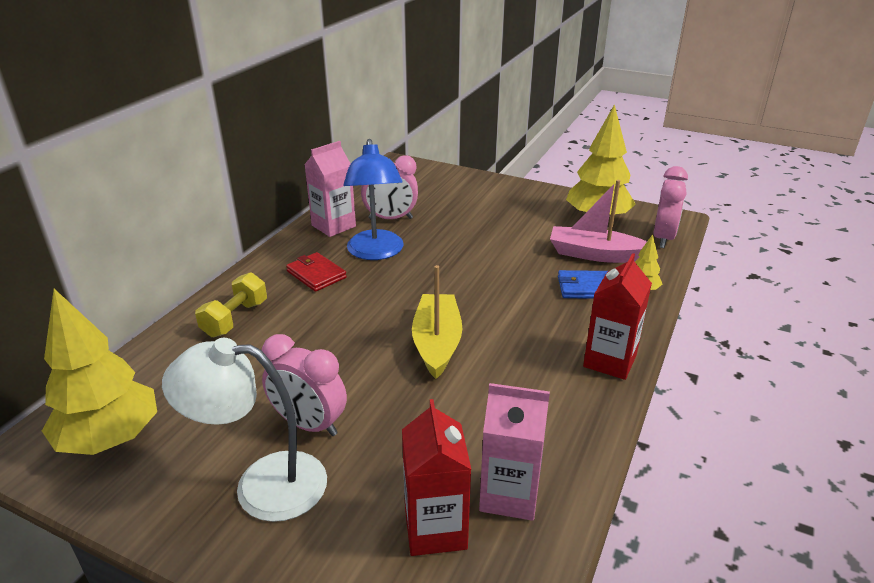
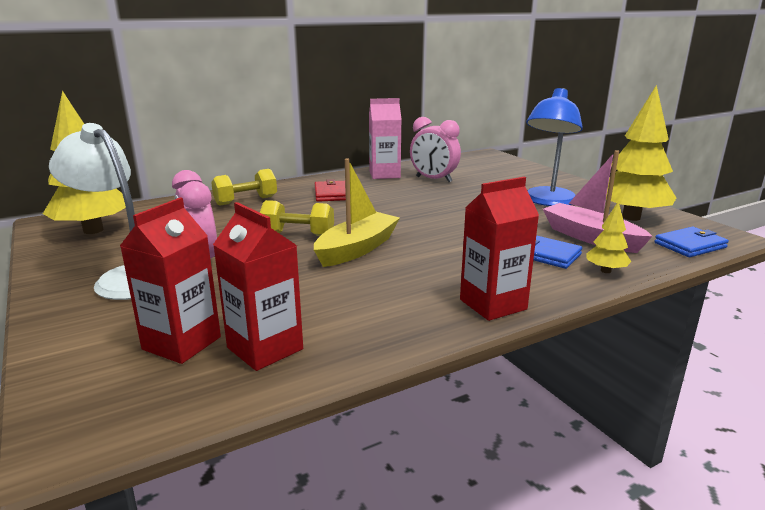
camera: 35 degrees right, 10 degrees down
(358, 347) = (298, 234): none -> yellow dumbbell
(376, 252) = (392, 193): blue lamp -> blue lamp (547, 201)
(509, 494) = (265, 348): pink carton -> red carton
(663, 238) = (690, 245): pink clock -> blue wallet

